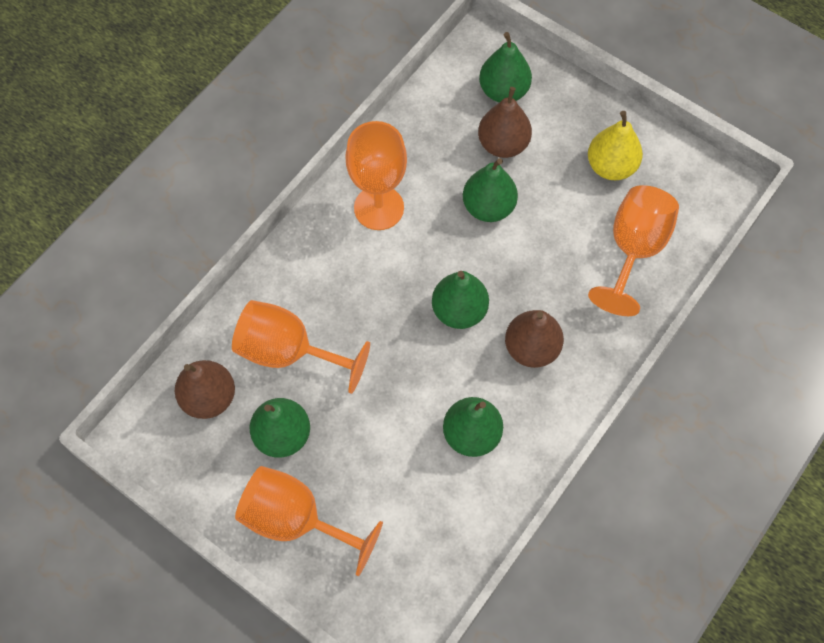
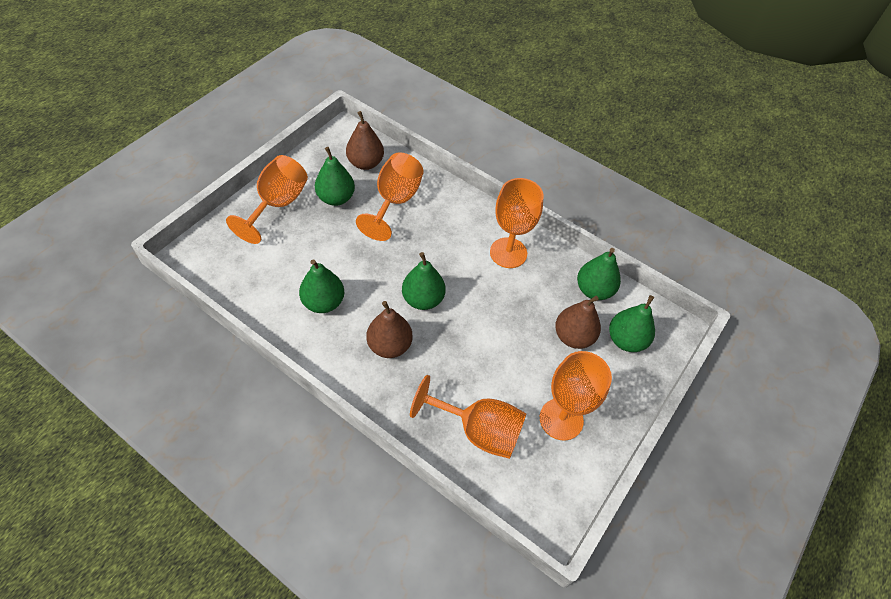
camera: 85 degrees right, 10 degrees down
(488, 207) = (513, 323): green pear -> green pear (594, 290)
(611, 166) = (561, 419): yellow pear -> orange goblet

